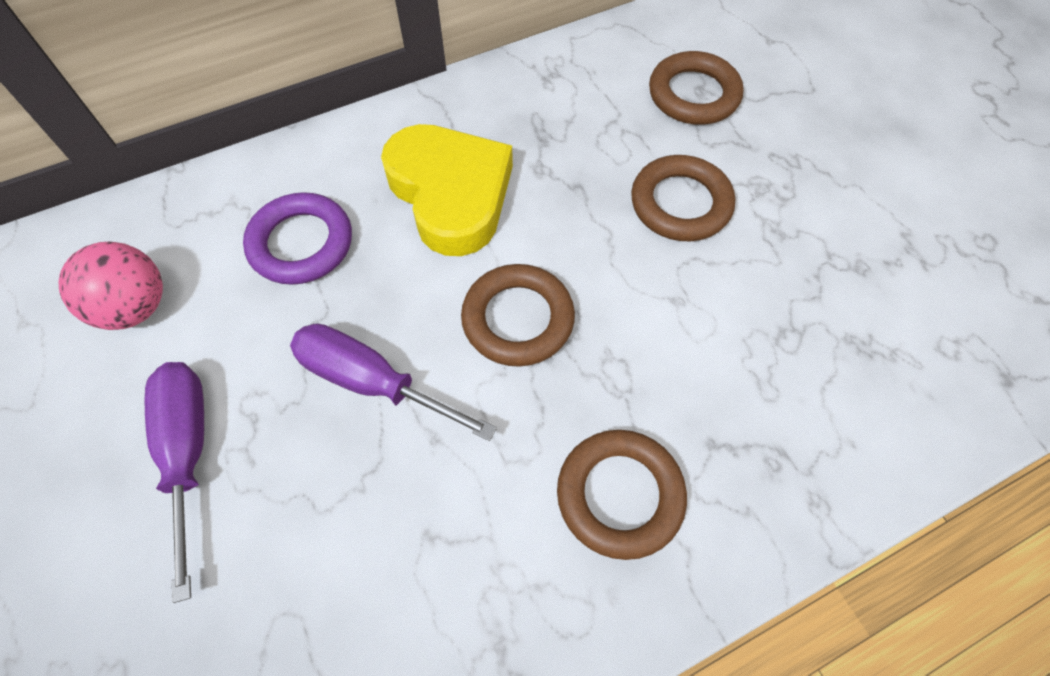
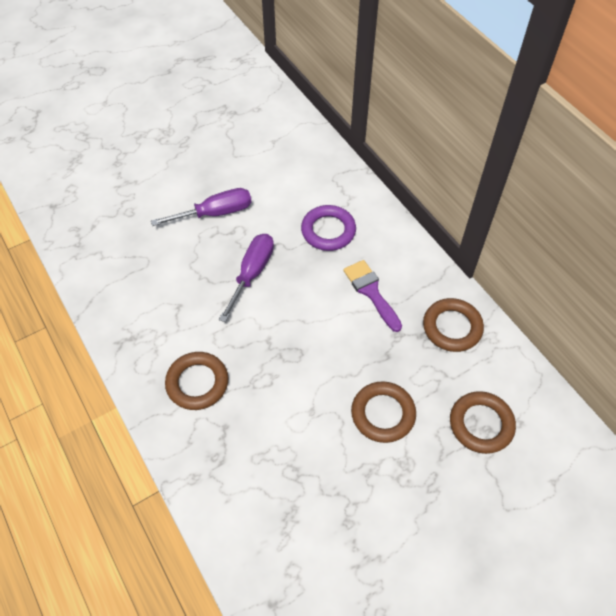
camera: 85 degrees right, 5 degrees down
(135, 307) = (285, 177): pink ball -> none
(450, 194) = (371, 292): yellow heart -> purple brush
(518, 319) = (292, 331): brown ring -> brown ring (452, 327)

